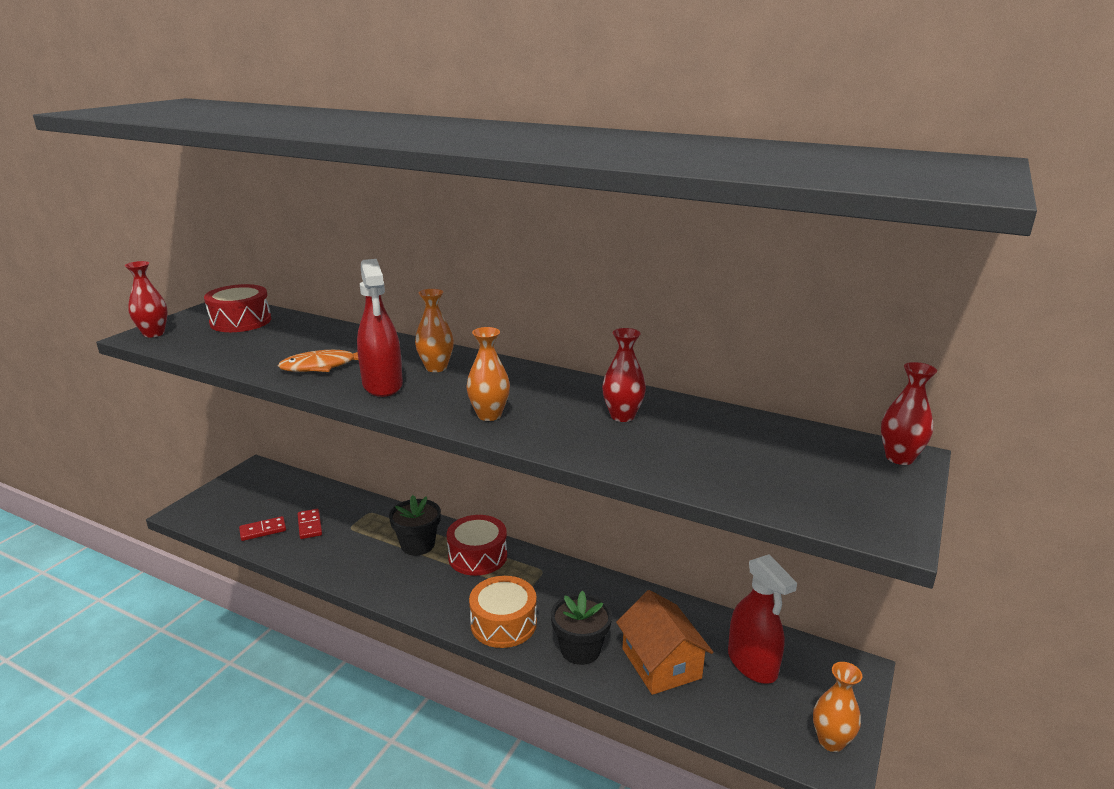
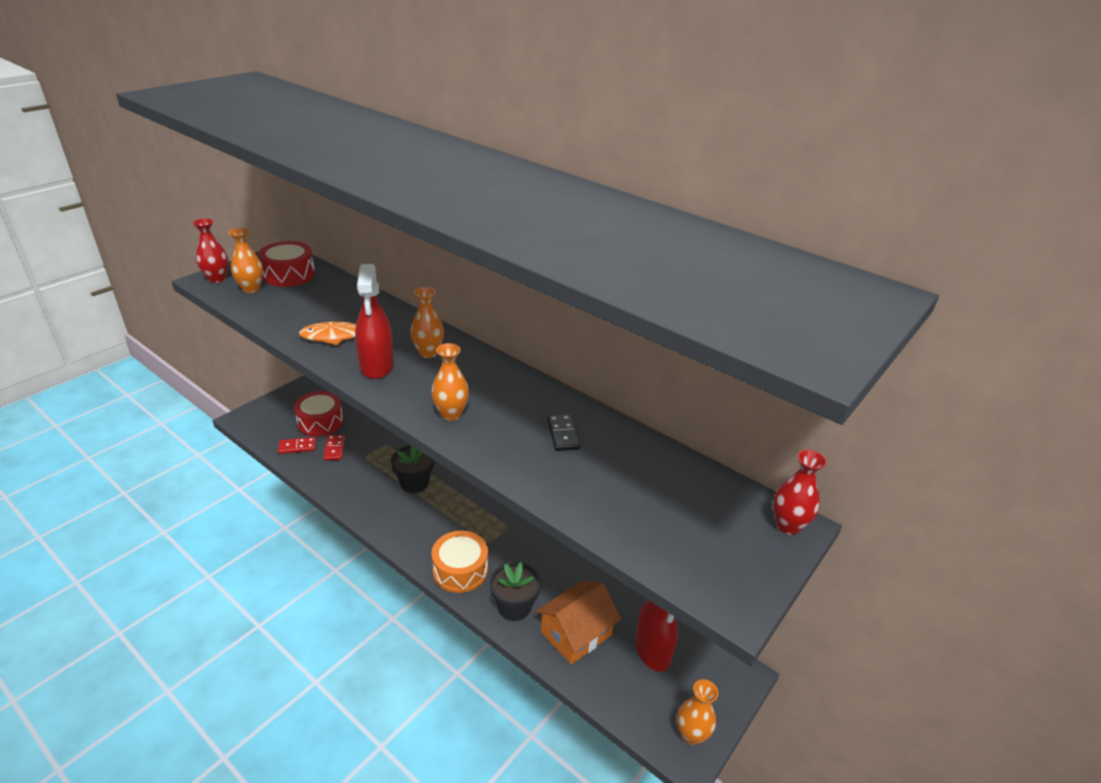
camera: 10 degrees right, 10 degrees up
(200, 338) = (251, 289): none -> orange vase
(477, 556) = (459, 503): red drum -> red drum (320, 422)
(622, 416) = (563, 434): red vase -> black domino
(661, 663) = (576, 633): orange house -> orange house turned 60 degrees clockwise

